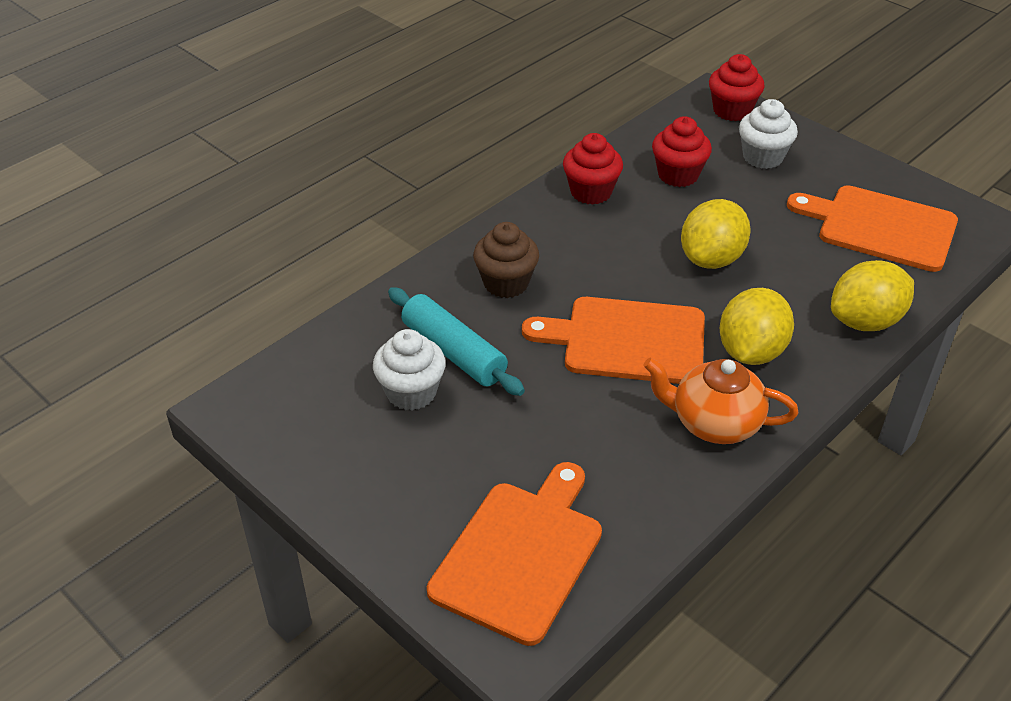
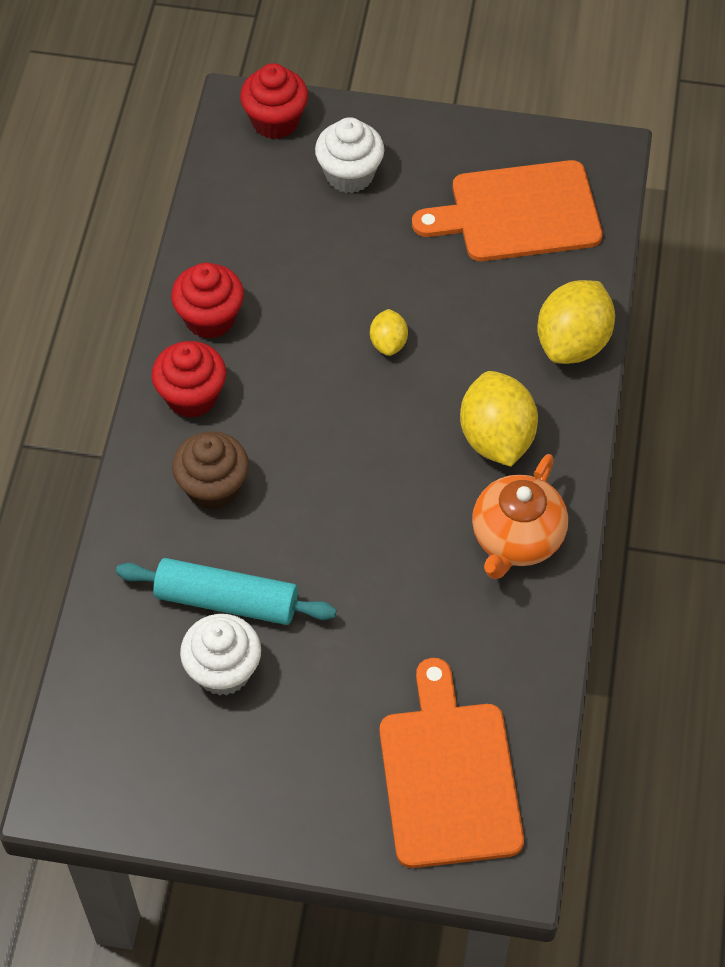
camera: 35 degrees left, 15 degrees up
(627, 340) = (378, 490): orange cutting board -> none
(678, 175) = (282, 246): red cupcake -> red cupcake (192, 396)
(711, 259) = (388, 343): yellow lemon -> yellow lemon, size x0.52
(714, 423) = (516, 538): orange teapot -> orange teapot turned 45 degrees counterclockwise

